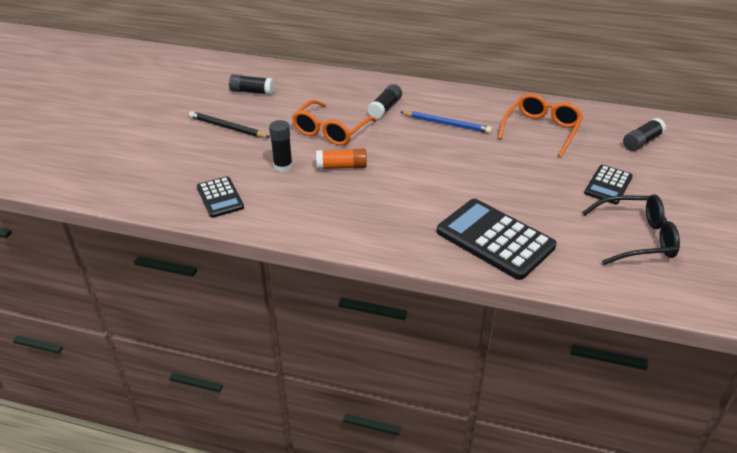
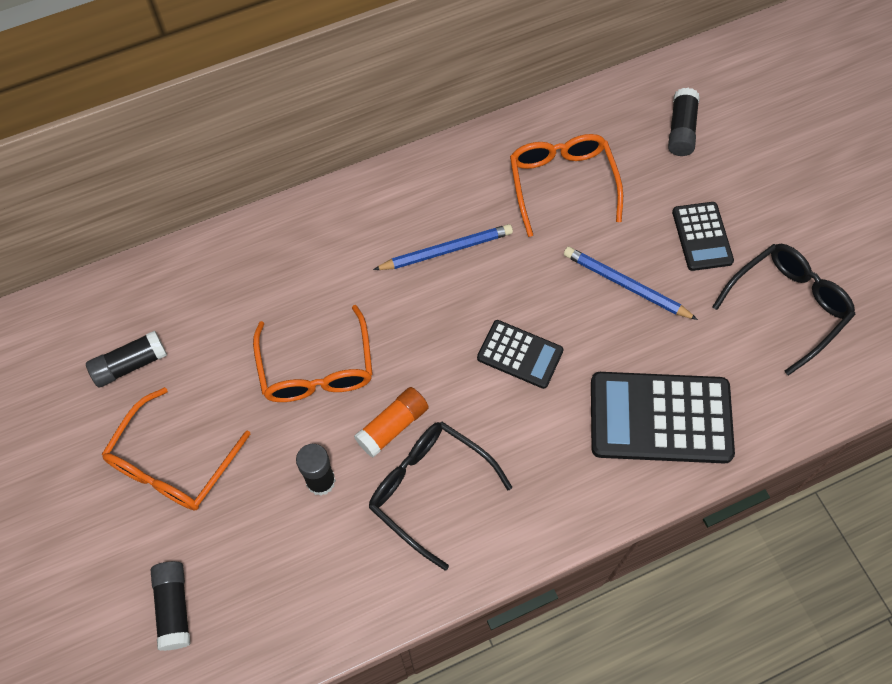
camera: 40 degrees left, 25 degrees up
(220, 197) = (298, 598): black calculator -> black calculator (520, 354)
(228, 127) = (172, 463): black pencil -> orange glasses
(331, 197) = (429, 489): none -> black glasses
(385, 108) = (344, 272): black glue stick -> black glue stick (174, 607)
(536, 181) = (626, 285): none -> blue pencil

